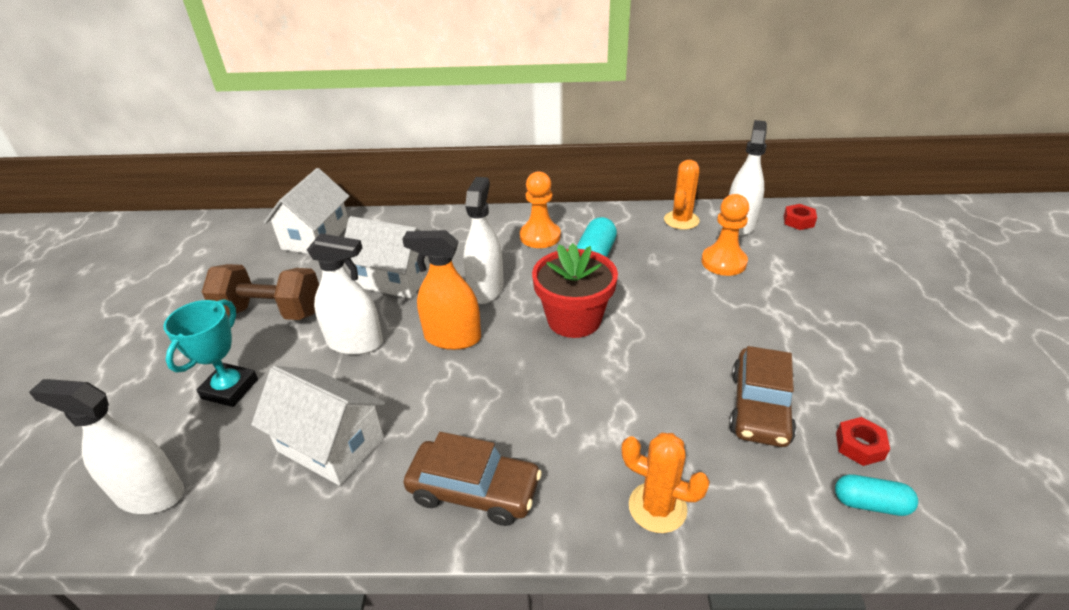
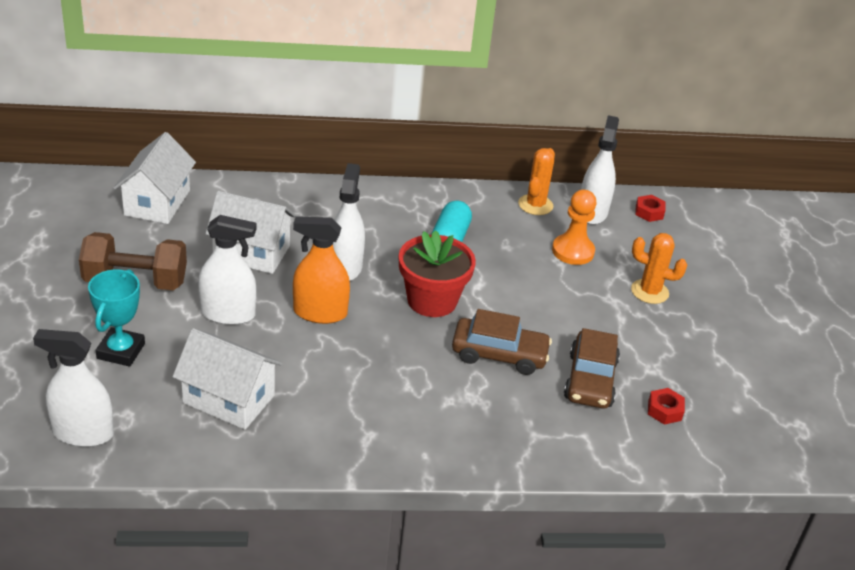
camera: 10 degrees left, 0 degrees up
(474, 490) = (357, 435): brown car -> brown car (499, 354)
(540, 236) = (393, 215): orange pawn -> none
(657, 507) = (503, 449): orange cactus -> orange cactus (649, 292)
(870, 504) = (664, 449): turquoise capsule -> none

